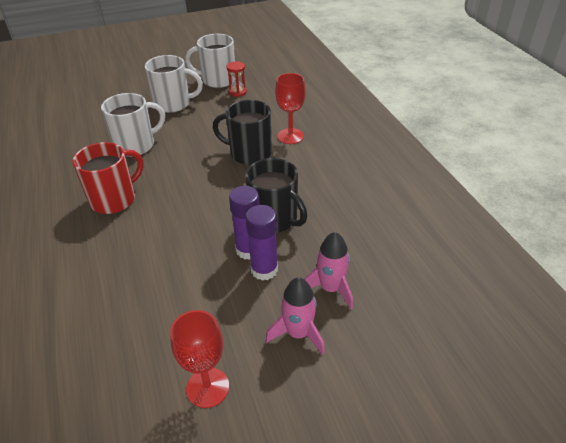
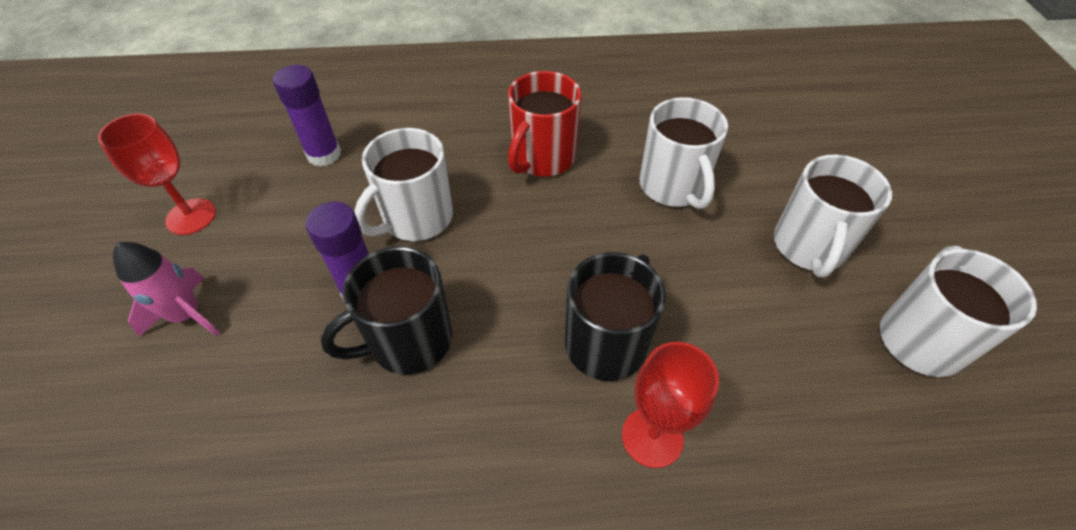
camera: 105 degrees right, 10 degrees up
(114, 199) = (542, 158): red mug -> red mug turned 60 degrees clockwise
(181, 244) = (416, 218): none -> white mug
(237, 92) = (861, 369): red hourglass -> none
(264, 270) = (313, 302): purple glue stick -> purple glue stick (324, 154)
(330, 288) = (224, 378): pink rocket -> none

